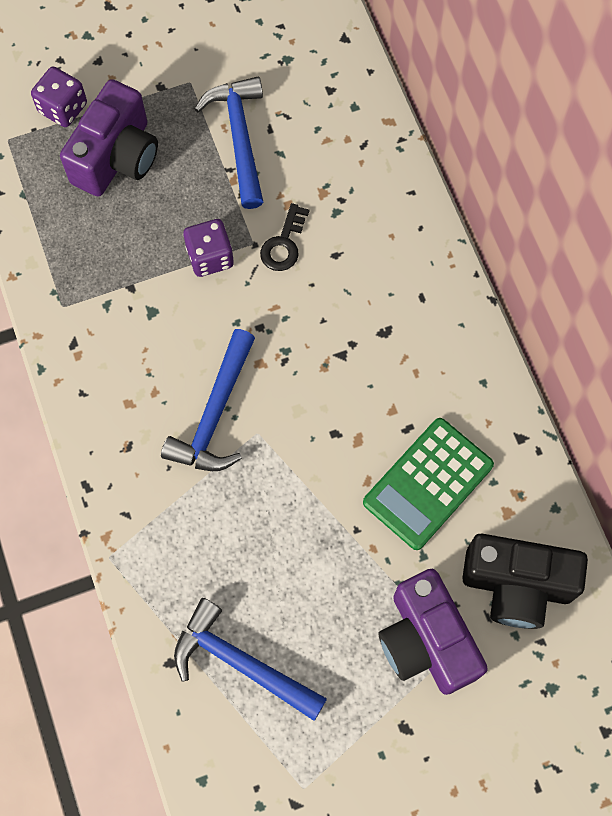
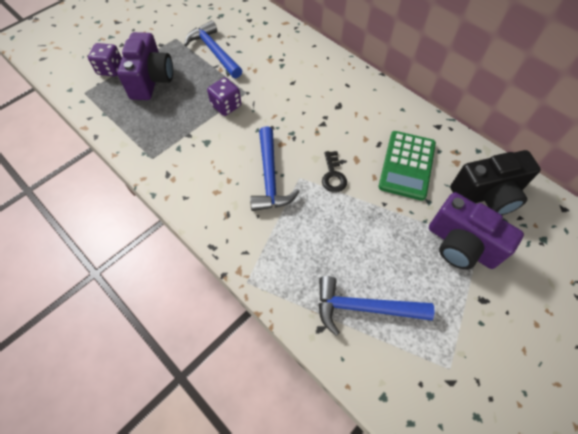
camera: 25 degrees left, 10 degrees down
(284, 244) = (262, 87): black key -> black key (333, 175)

